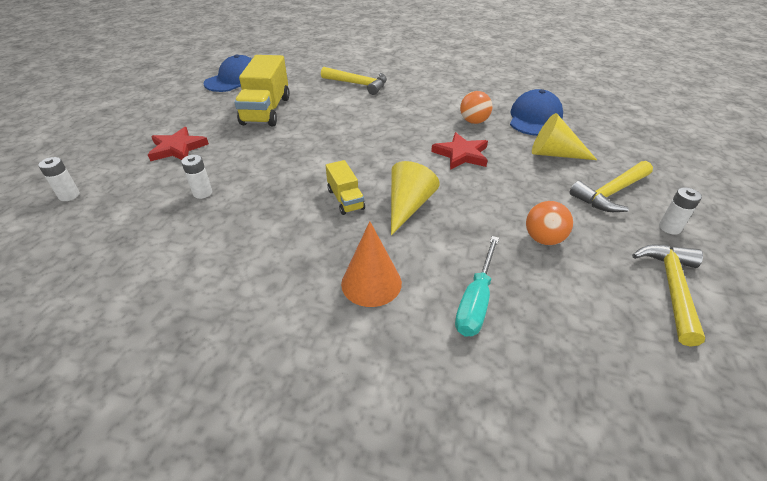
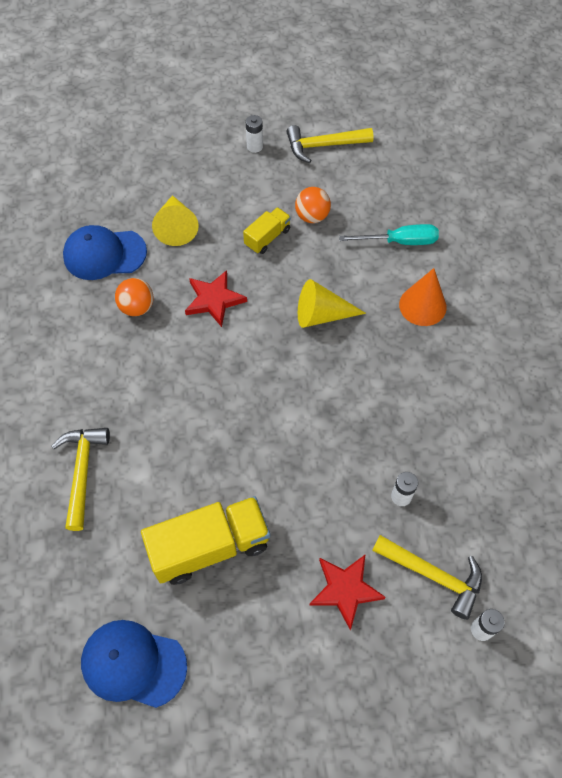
camera: 115 degrees left, 20 degrees up
(345, 199) = (339, 366): yellow truck -> yellow truck (267, 237)
(610, 193) = (224, 182): yellow hammer -> yellow hammer (433, 575)

